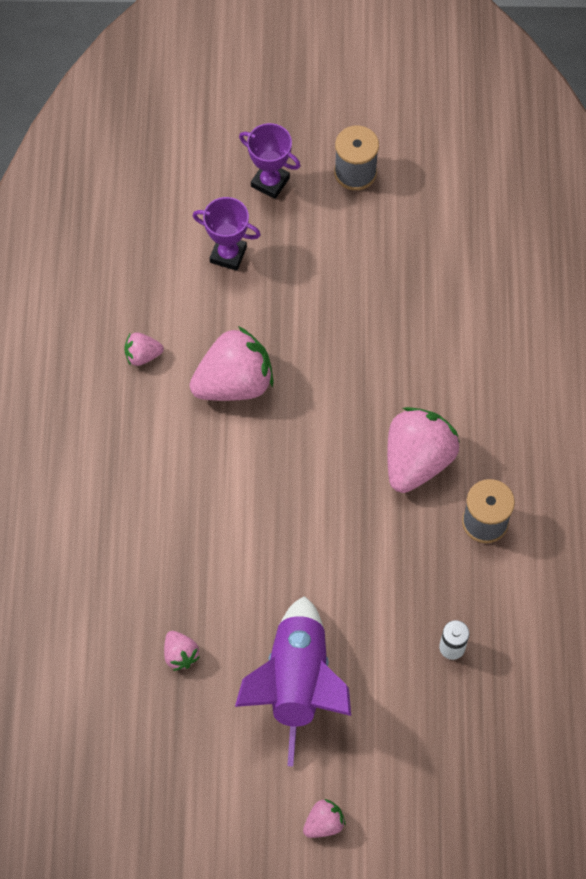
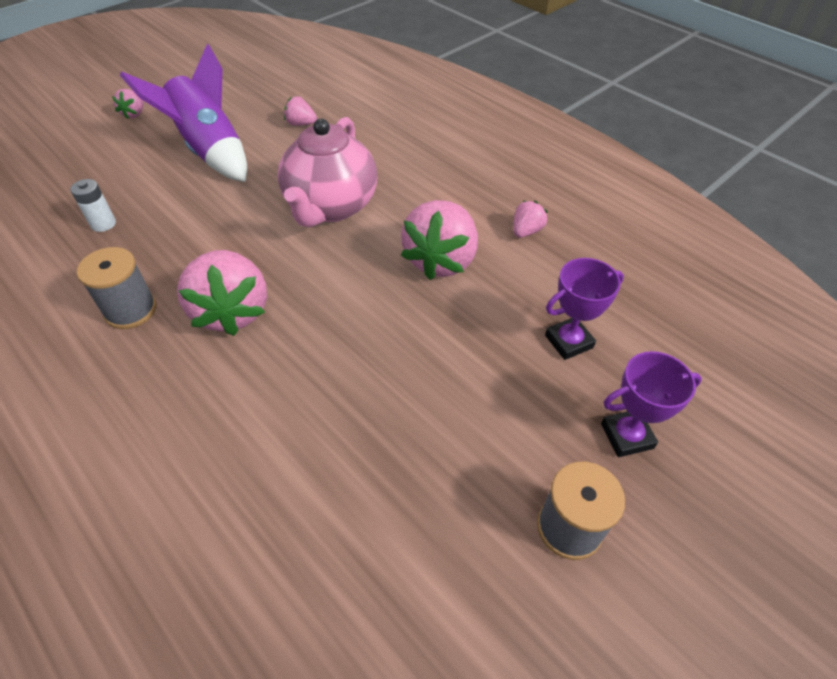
camera: 135 degrees right, 15 degrees down
(259, 509) = (331, 207): none -> pink teapot

